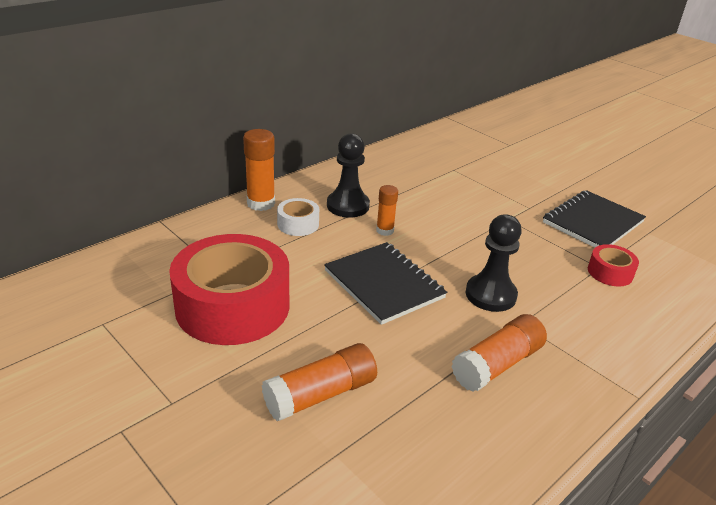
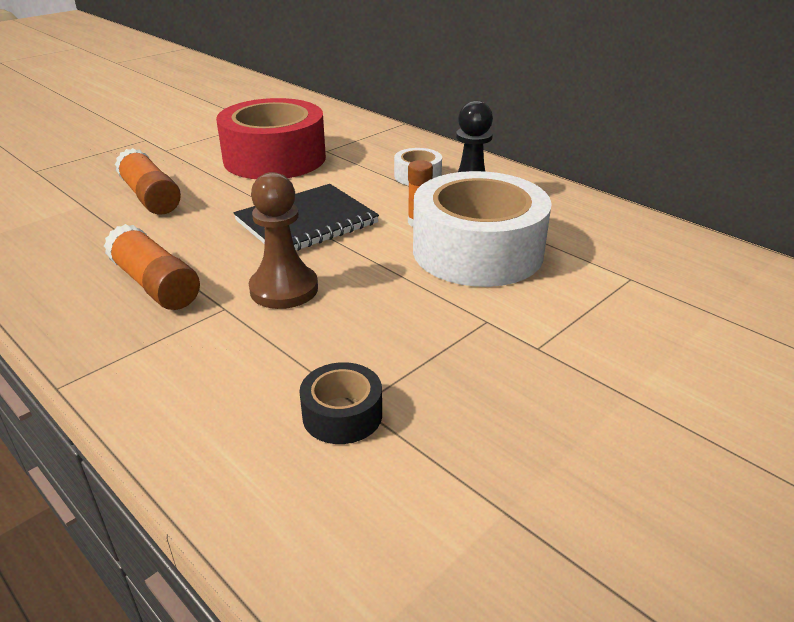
camera: 90 degrees right, 0 degrees up
(261, 203) = (453, 157): orange glue stick -> none
(427, 212) = (477, 251): none -> white tape
(490, 295) = (284, 289): black pawn -> brown pawn
(592, 222) = (514, 423): black notebook -> none
(610, 272) = (342, 414): red tape -> black tape

